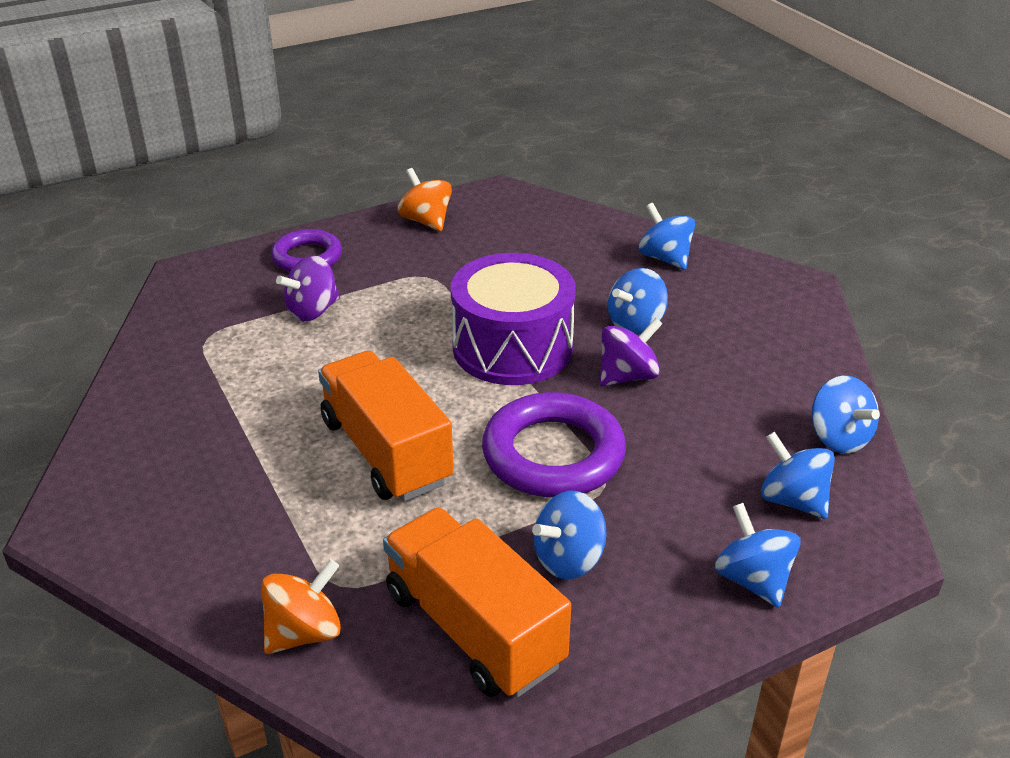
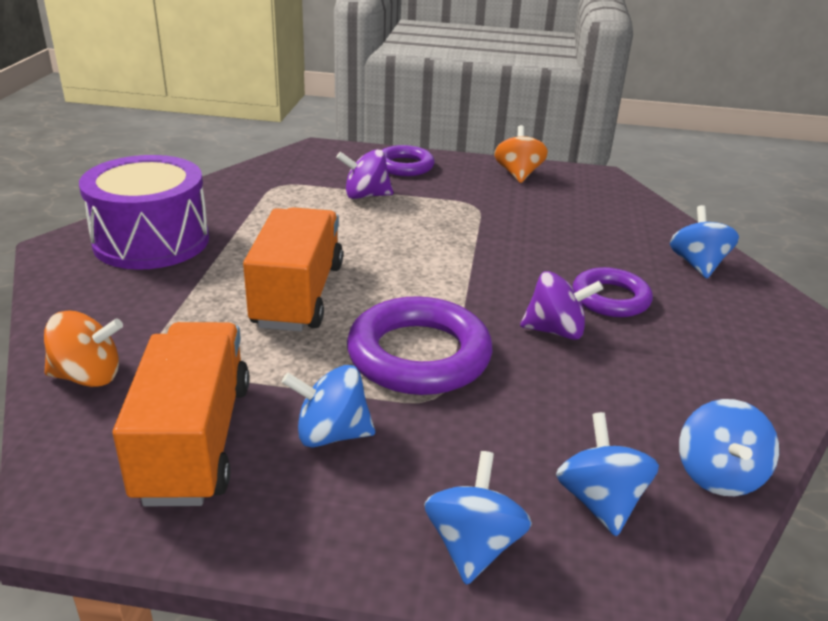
camera: 35 degrees right, 5 degrees down
(512, 347) = (481, 272): purple drum -> purple drum (151, 241)
(635, 324) = (610, 298): blue spinning top -> purple ring

